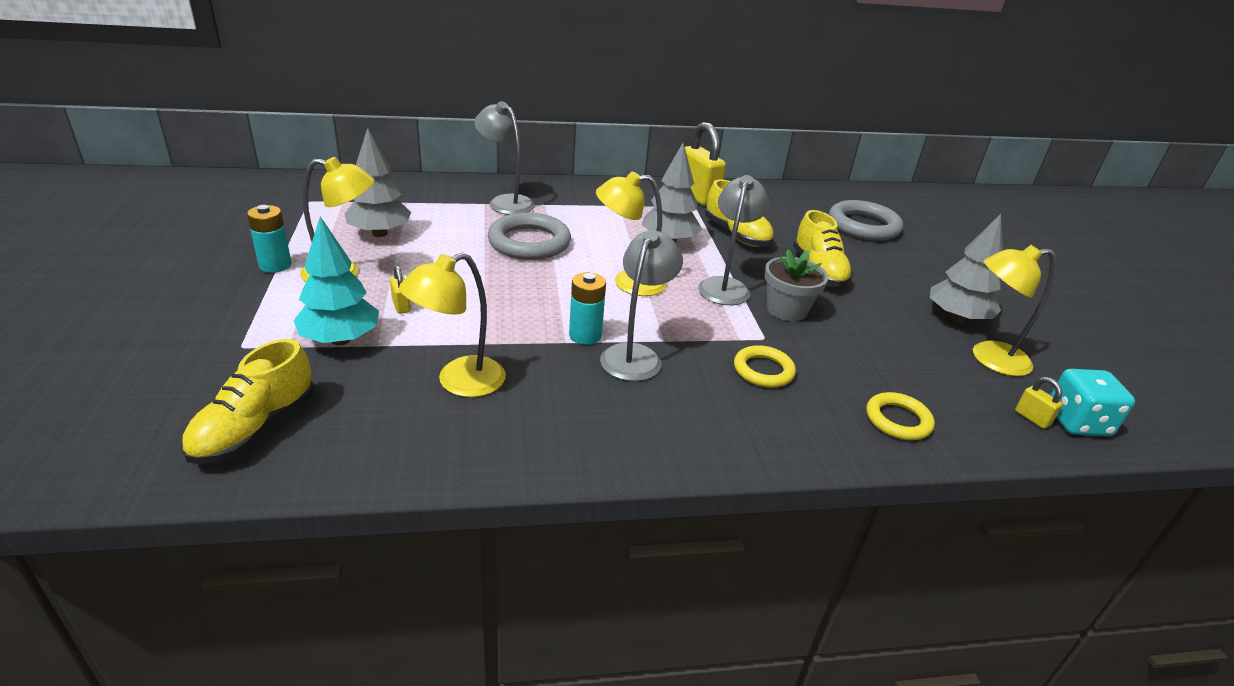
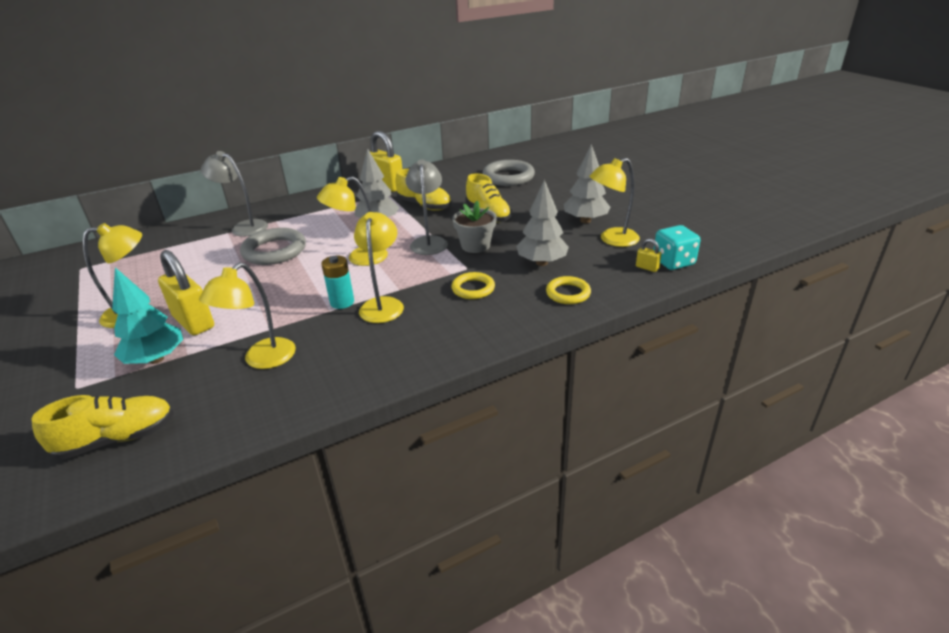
camera: 15 degrees left, 0 degrees up
(255, 429) = (117, 439): yellow shoe -> yellow shoe turned 120 degrees counterclockwise
(275, 265) = (75, 323): turquoise battery -> none
(380, 233) = (152, 276): grey tree -> grey tree (541, 262)
(401, 306) = (194, 322): yellow padlock -> yellow padlock, size x2.27
(635, 355) = (383, 304): grey lamp -> yellow lamp

